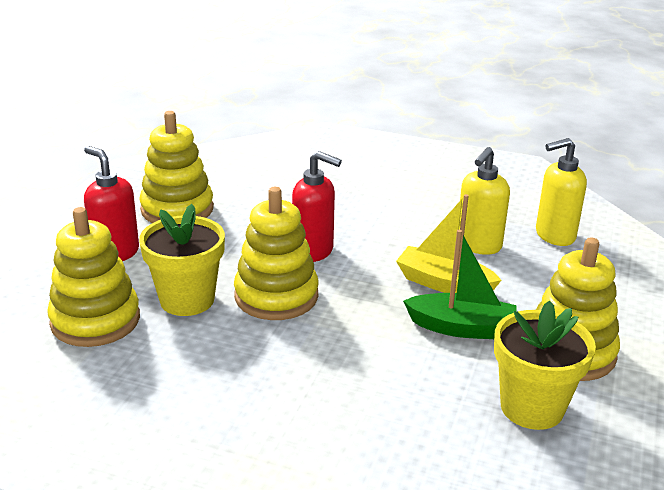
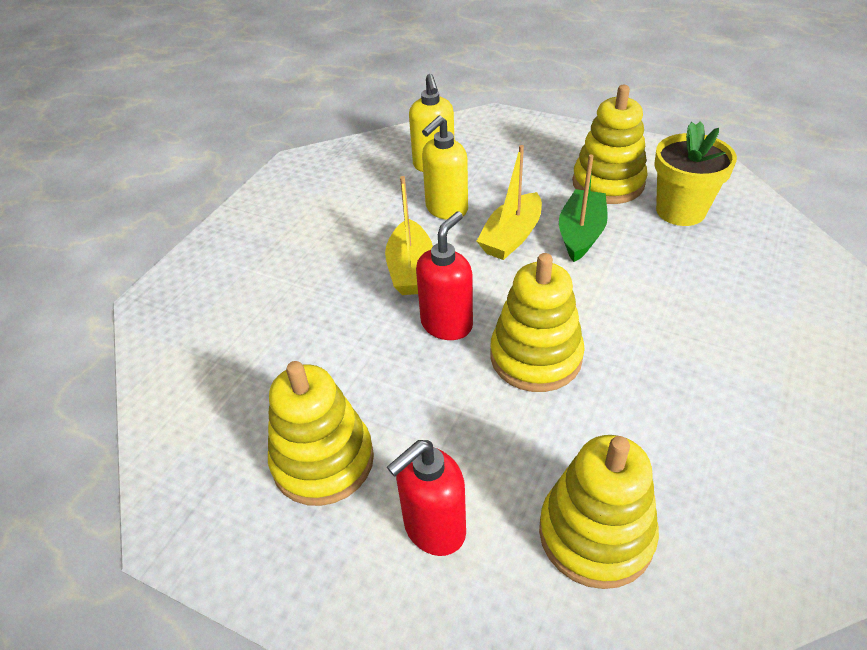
camera: 80 degrees left, 15 degrees up
(187, 300) = (546, 438): yellow flower pot -> none
(382, 231) = (411, 269): none -> yellow boat
(478, 245) = (446, 209): yellow soap dispenser -> yellow soap dispenser turned 90 degrees clockwise

